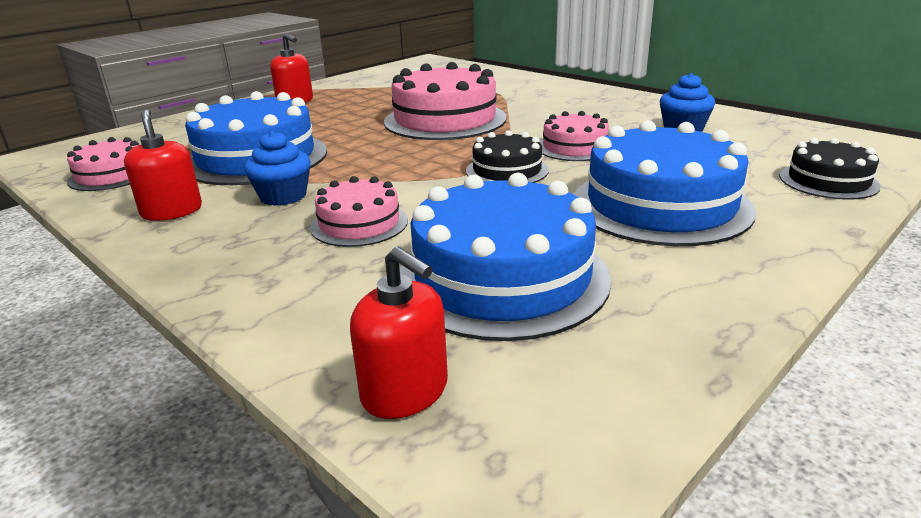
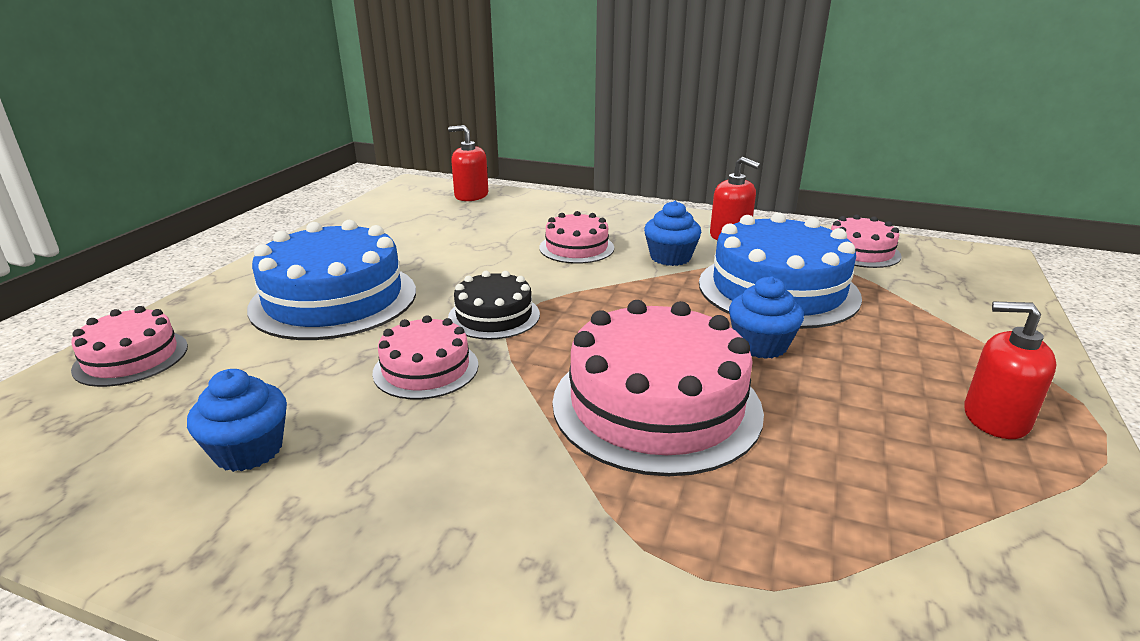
camera: 155 degrees right, 0 degrees up
(341, 133) = (760, 345): none -> blue cupcake
(502, 277) = (450, 234): blue cake -> none
(828, 181) = (131, 357): black cake -> pink cake

